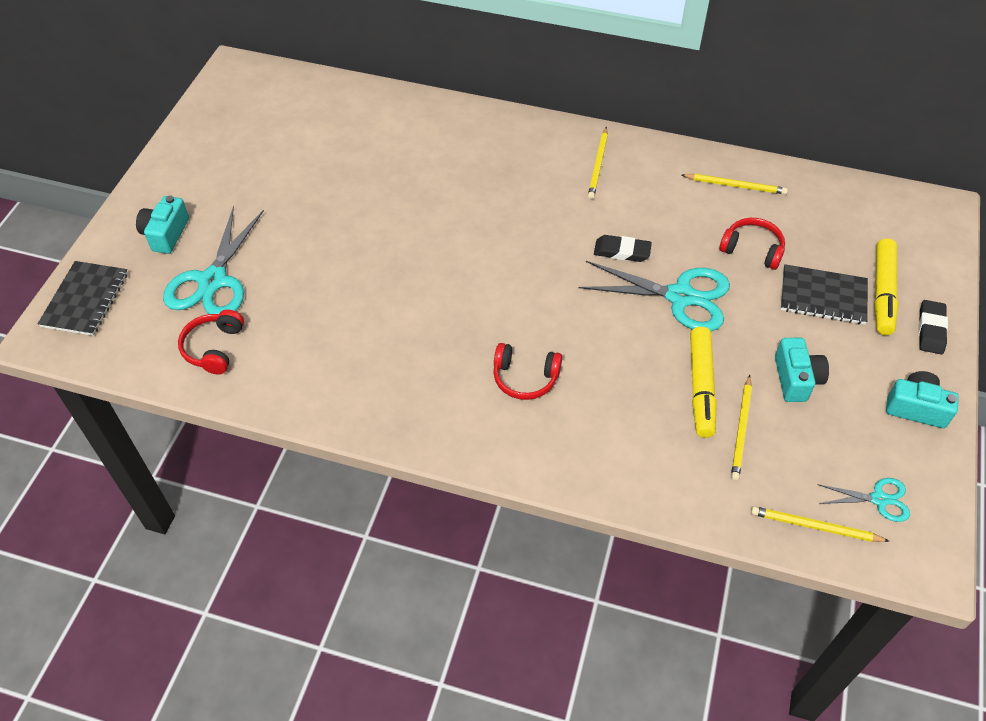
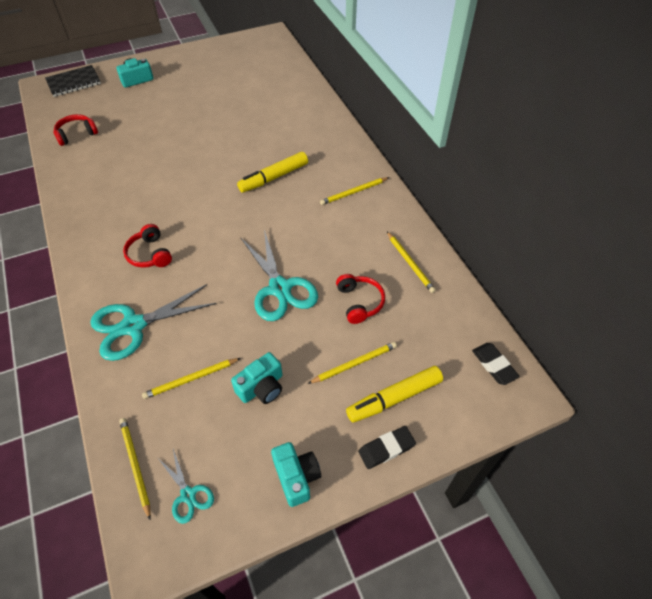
camera: 50 degrees right, 0 degrees up
(213, 281) = (120, 109): turquoise scissors -> turquoise scissors (134, 326)
(622, 251) = (291, 241): black eraser -> black eraser (494, 365)
(701, 387) = (211, 339): yellow marker -> yellow marker (274, 177)
(823, 296) = (354, 363): black notebook -> yellow pencil

